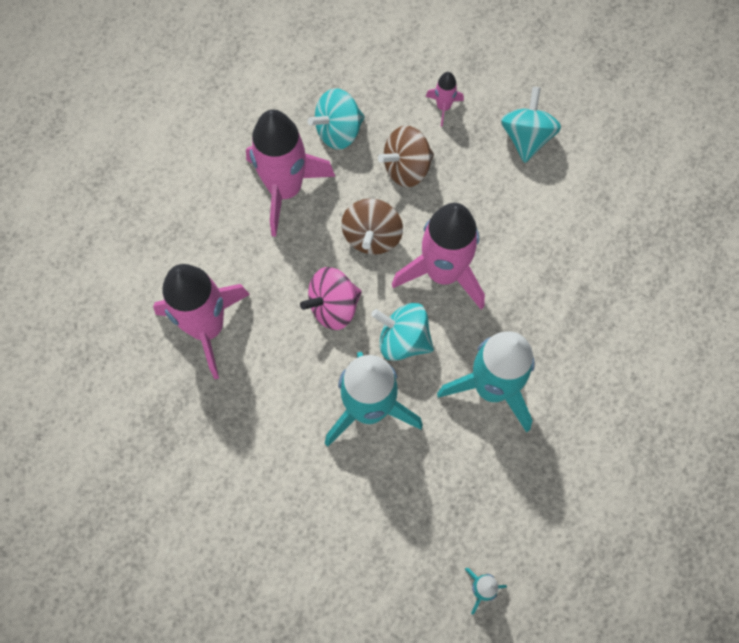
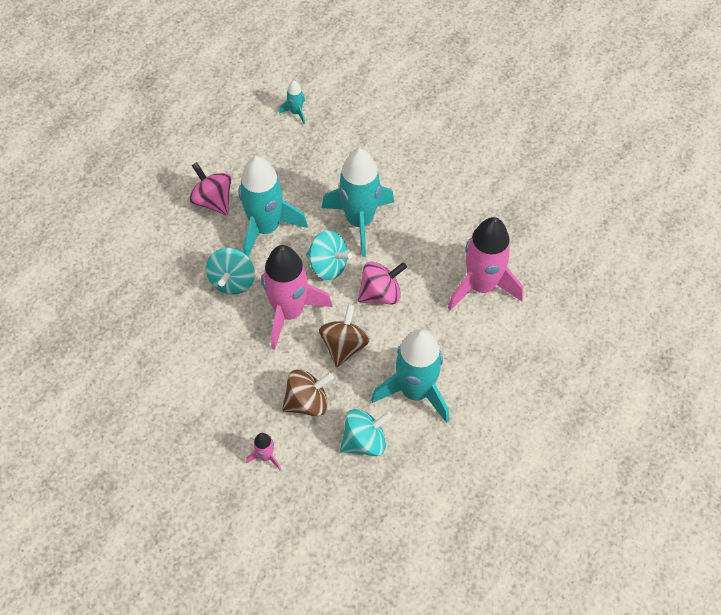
camera: 175 degrees left, 10 degrees down
(285, 189) = (415, 391): pink rocket -> turquoise rocket
(526, 137) = (196, 421): turquoise spinning top -> turquoise spinning top (232, 281)
(570, 424) = (213, 200): none -> pink spinning top

